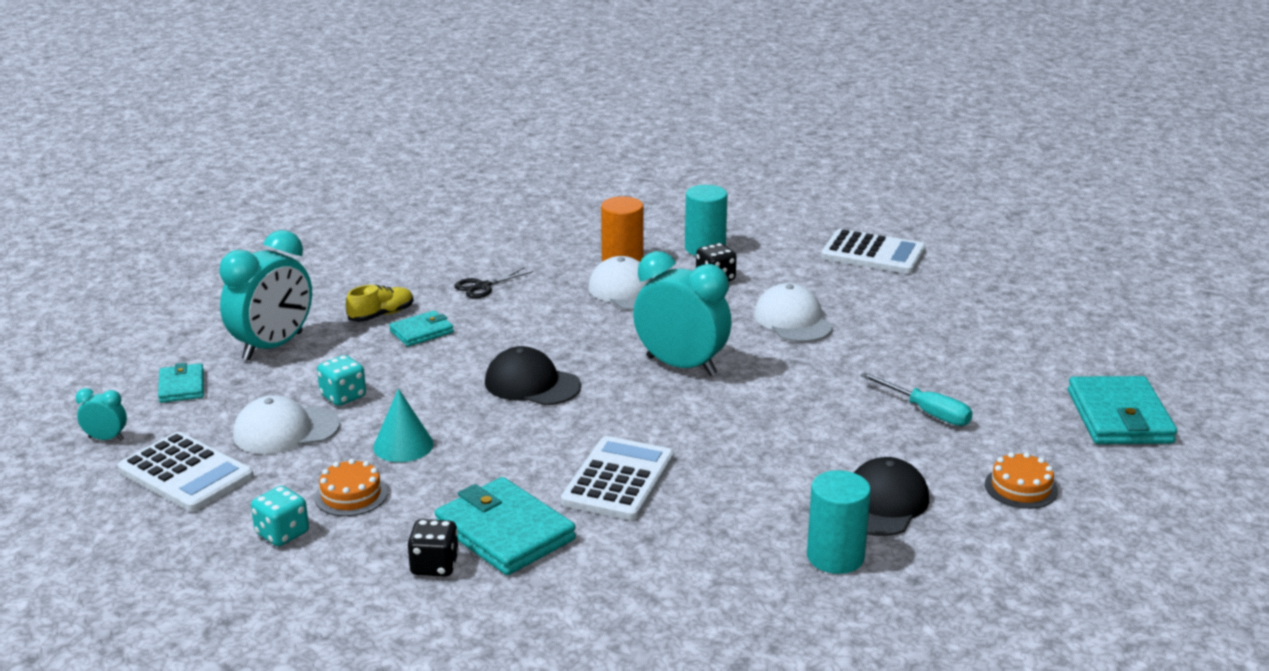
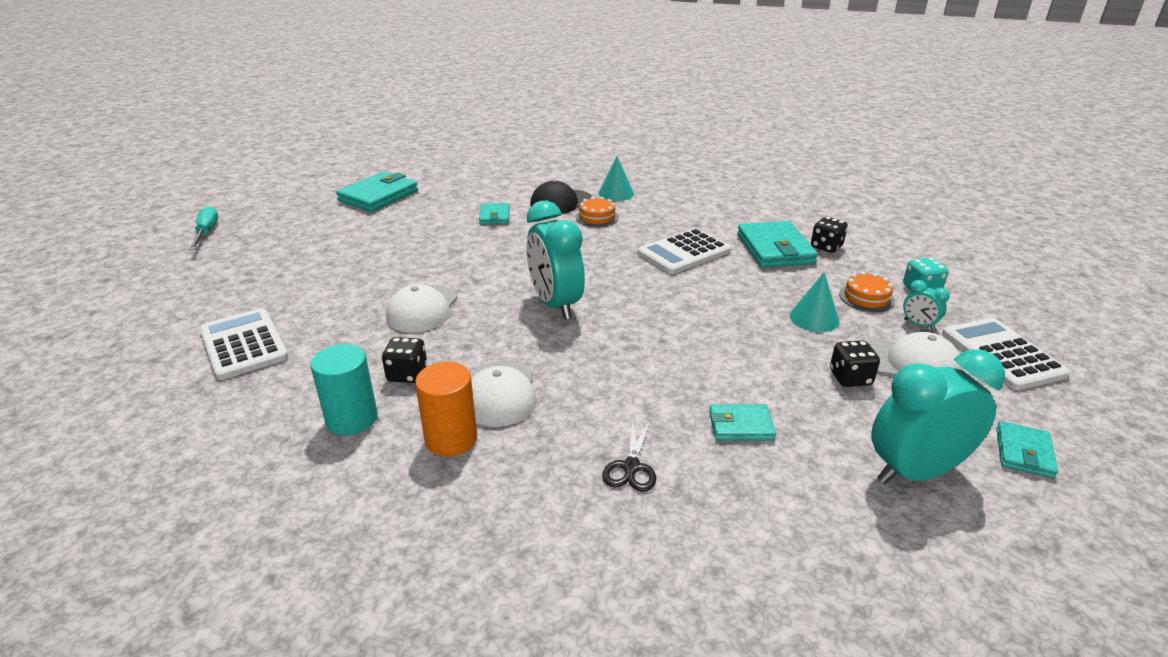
camera: 145 degrees left, 5 degrees up
(106, 438) = (1093, 415): turquoise clock -> turquoise clock (918, 325)
(343, 396) = (850, 378): turquoise dice -> black dice
(381, 315) = (773, 470): yellow shoe -> none
(483, 286) = (631, 467): black scissors -> black scissors turned 105 degrees clockwise
(532, 384) = (681, 331): black cap -> none
(835, 557) = (616, 193): turquoise cylinder -> turquoise cone
(922, 444) = (494, 216): none -> turquoise wallet
(927, 412) = (461, 228): turquoise screwdriver -> turquoise screwdriver (206, 232)
(1021, 487) = (488, 189): orange cake -> orange cake (597, 217)

